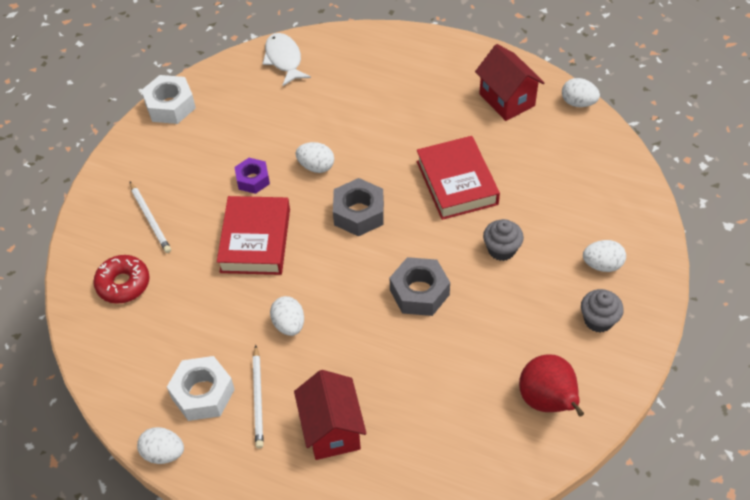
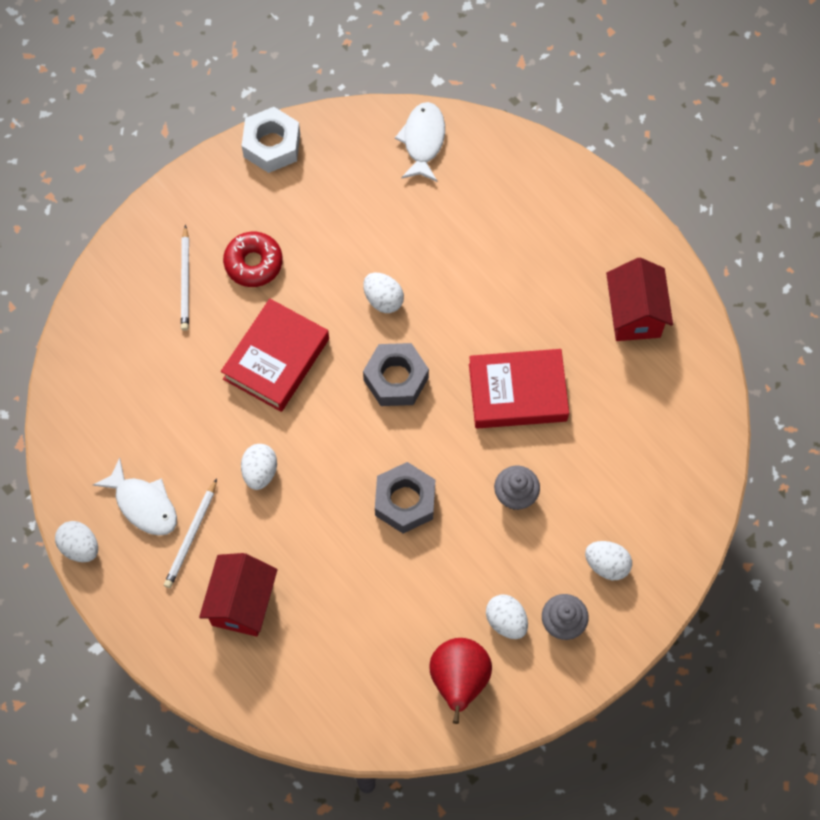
camera: 25 degrees right, 15 degrees up
(123, 284) = (125, 345): red donut -> red donut (253, 263)
(203, 394) = (143, 504): white nut -> white fish
(253, 180) = (310, 283): purple nut -> none
(457, 182) = (517, 392): red book -> red book turned 75 degrees clockwise
(578, 103) = (710, 357): white egg -> white egg (506, 621)

